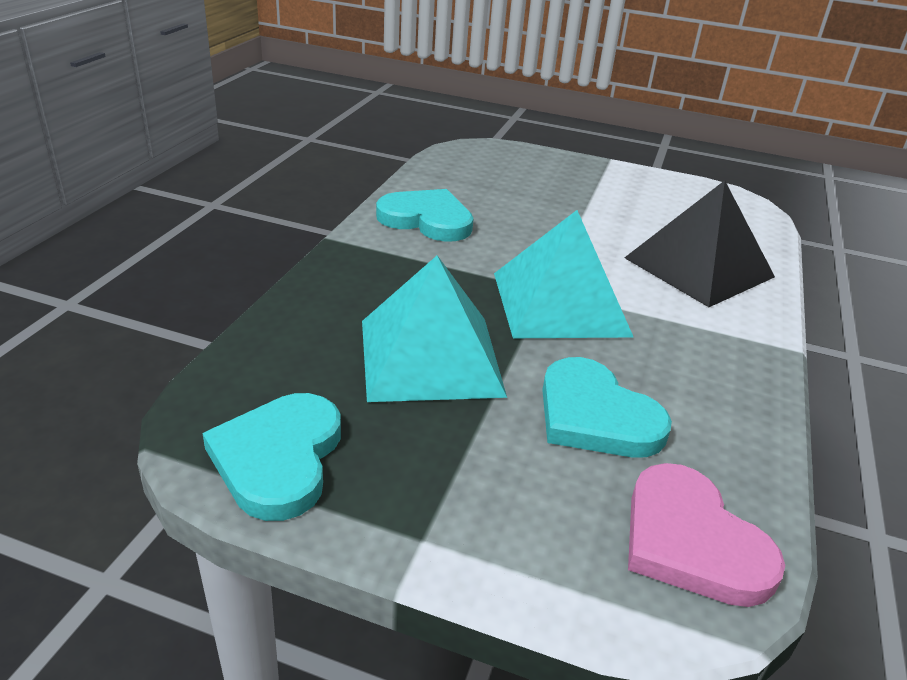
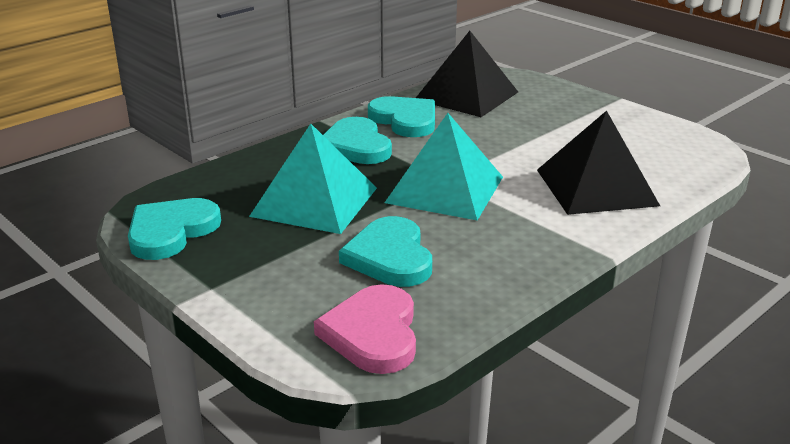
camera: 30 degrees right, 5 degrees down
(404, 265) = (355, 146): none -> turquoise heart
(462, 178) = (466, 95): none -> black pyramid

